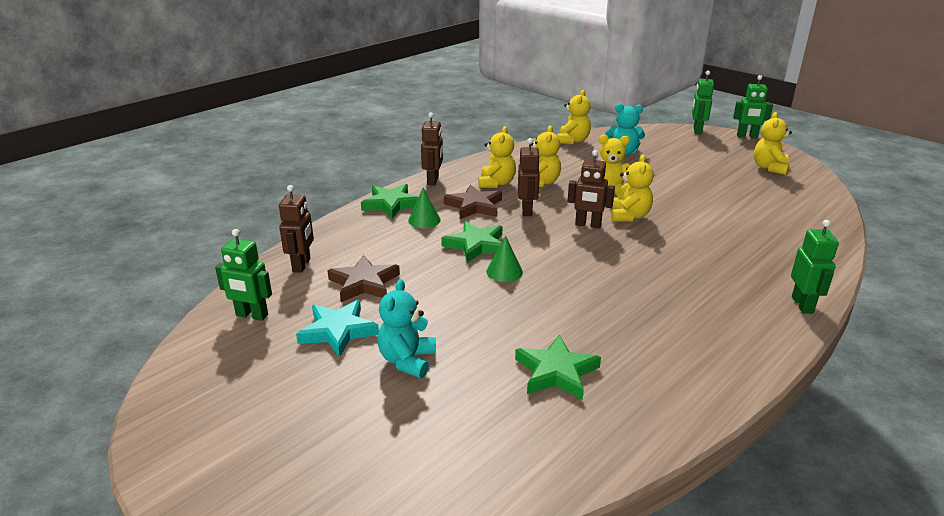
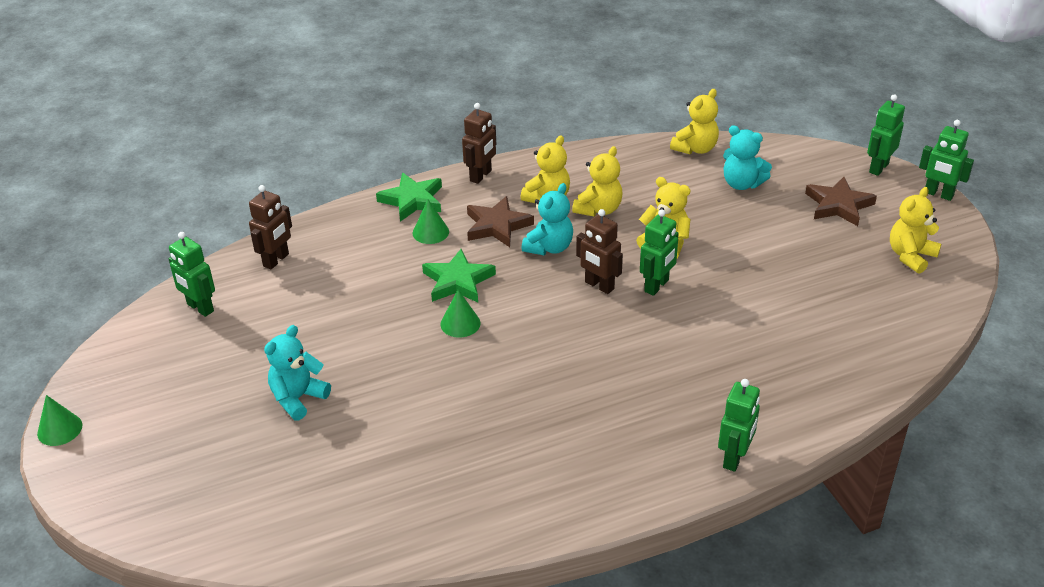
camera: 25 degrees right, 10 degrees up
(158, 461) = (59, 429): none -> green cone
(338, 331) = (261, 348): turquoise star -> none
(364, 283) = (318, 299): brown star -> brown star (838, 205)
(527, 210) = (549, 247): brown robot -> turquoise teddy bear
(556, 372) = (417, 452): green star -> none
(629, 216) = (657, 286): yellow teddy bear -> green robot

